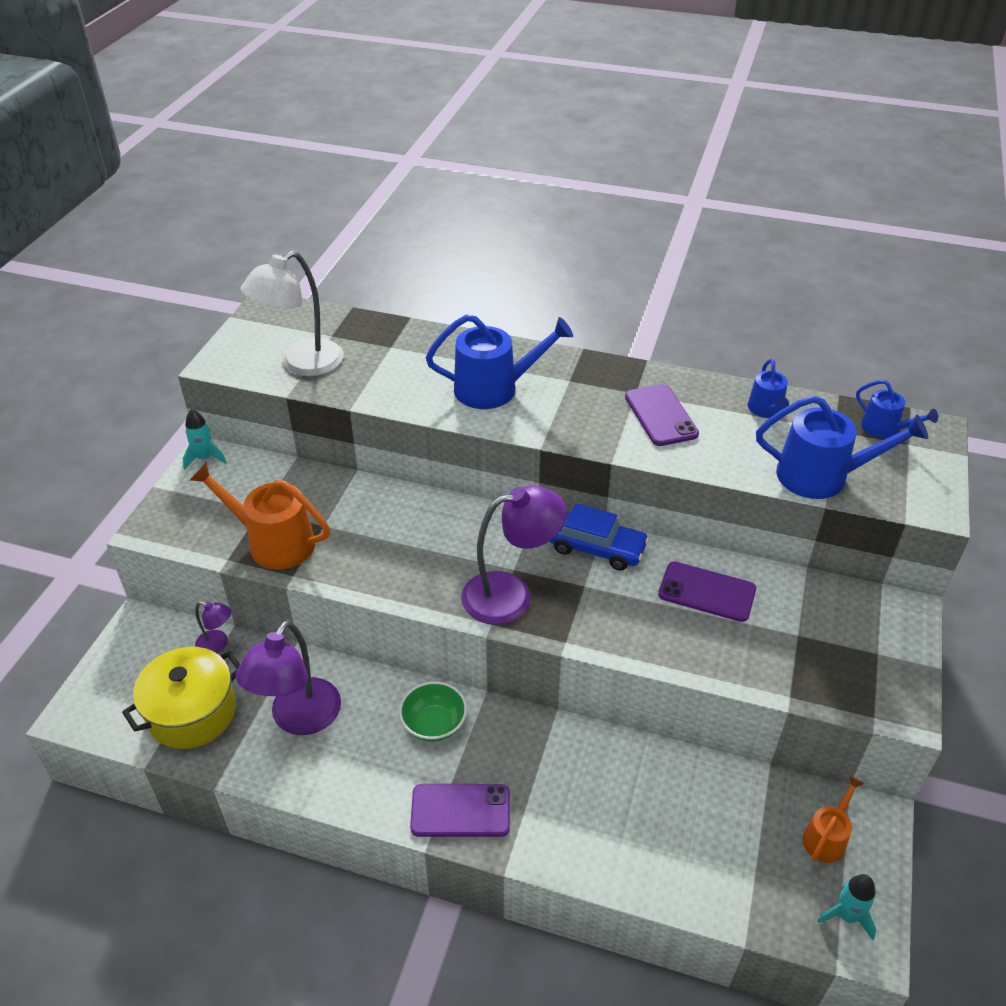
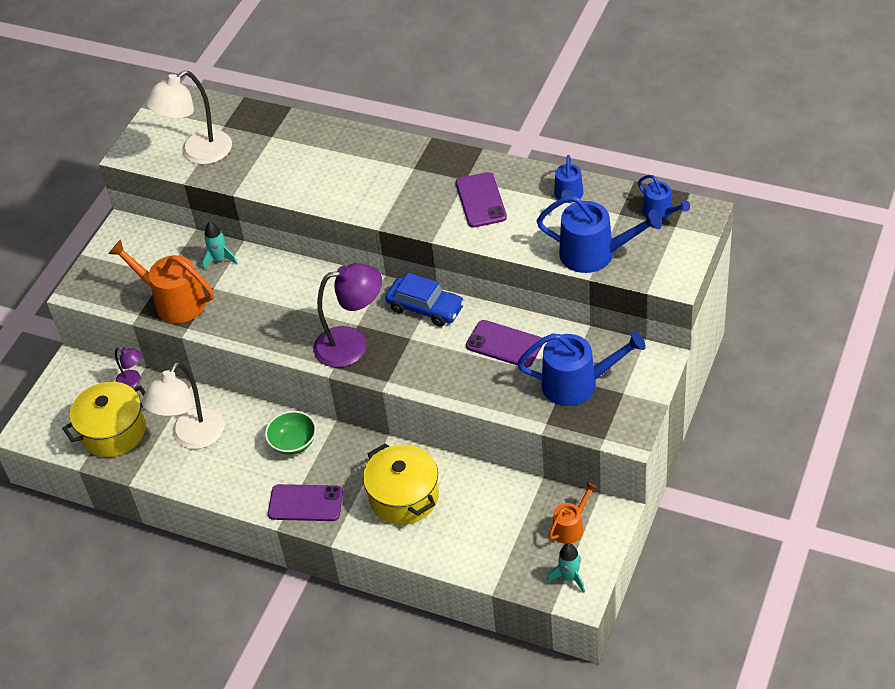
camera: 10 degrees right, 5 degrees up
(205, 458) = (122, 230): turquoise rocket -> turquoise rocket (219, 259)
(299, 719) = (192, 437): purple lamp -> white lamp
(494, 389) = (350, 176): blue watering can -> blue watering can (577, 384)
(593, 798) = (404, 497): none -> yellow pot

